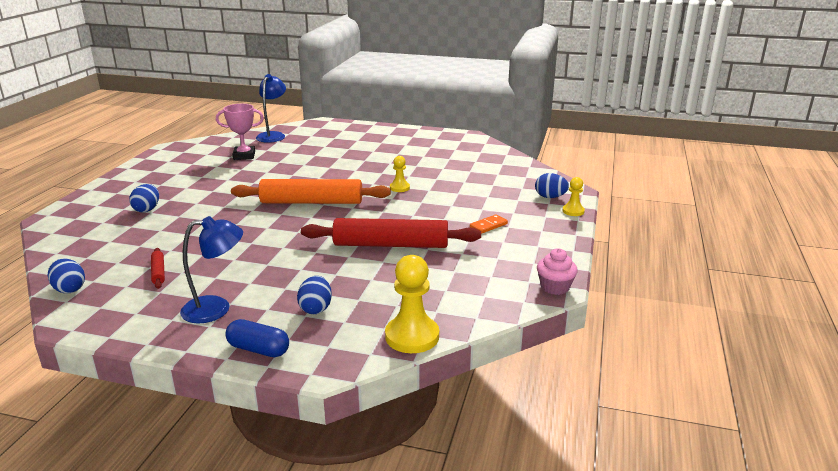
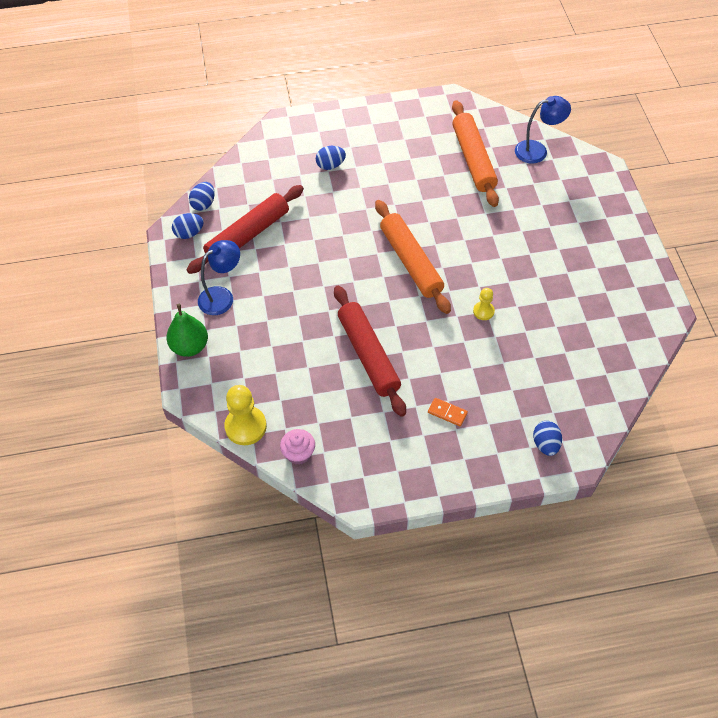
camera: 65 degrees right, 30 degrees up
(158, 272) = (248, 235): red rolling pin -> red rolling pin, size x2.40
(216, 308) = (222, 296): blue lamp -> blue lamp turned 90 degrees counterclockwise
(244, 156) = (473, 159): pink trophy -> orange rolling pin
(258, 349) = (190, 346): blue capsule -> green pear
(316, 308) = (251, 353): blue egg -> blue egg (189, 233)
(555, 287) = (363, 498): pink cupcake -> pink cupcake (298, 453)
(573, 211) = (524, 474): yellow pawn -> none

